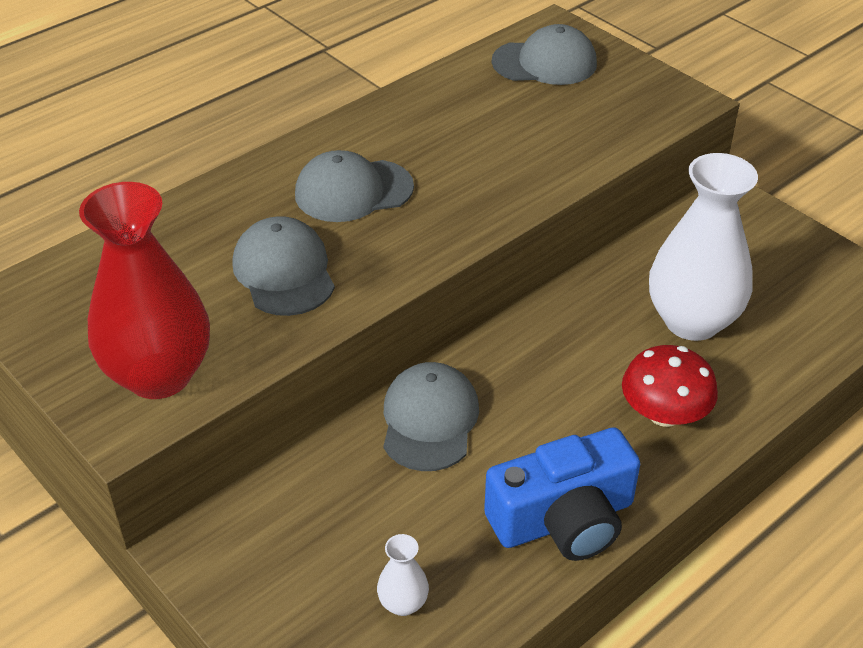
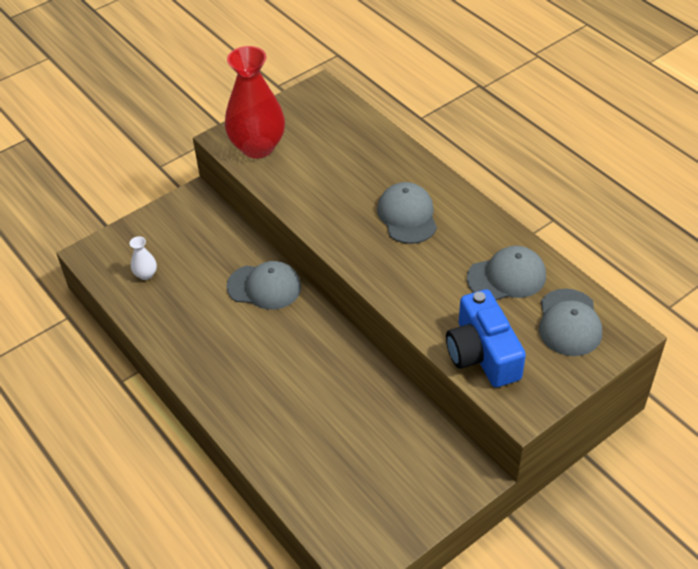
camera: 95 degrees right, 5 degrees up
(284, 272) = (332, 188): grey cap -> grey cap (507, 277)
(564, 519) = (184, 342): blue camera -> blue camera (482, 354)
(664, 413) = (254, 400): red mushroom -> none
(692, 321) = (336, 428): white vase -> none

